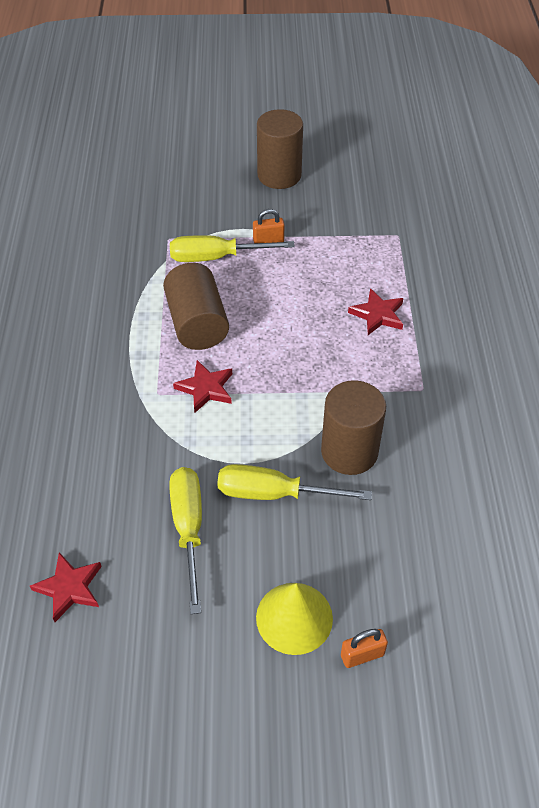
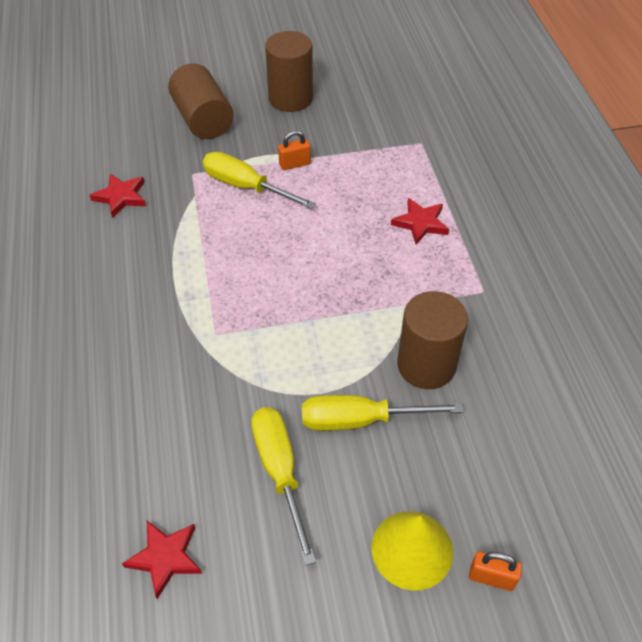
camera: 10 degrees left, 0 degrees up
(197, 323) = (241, 255): brown cylinder -> brown cylinder (203, 119)
(206, 388) = (265, 321): red star -> red star (121, 197)
(216, 257) = (245, 186): yellow screwdriver -> yellow screwdriver turned 45 degrees clockwise
(362, 655) = (491, 577): orange padlock -> orange padlock turned 45 degrees clockwise

